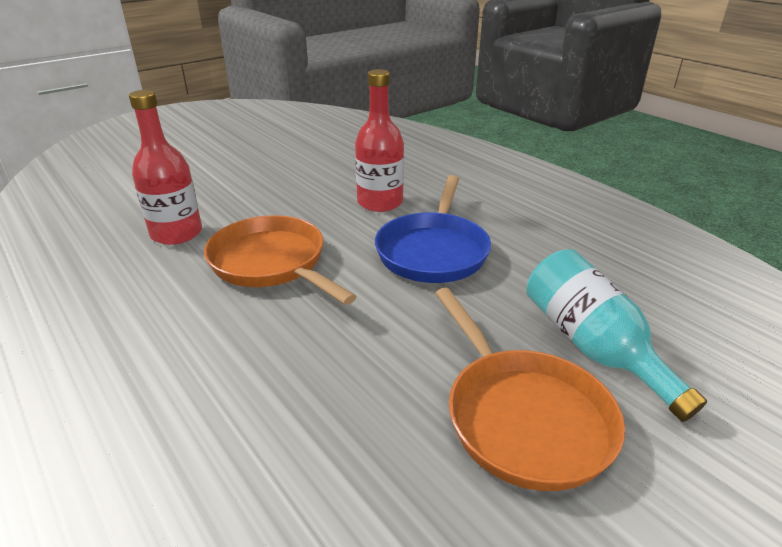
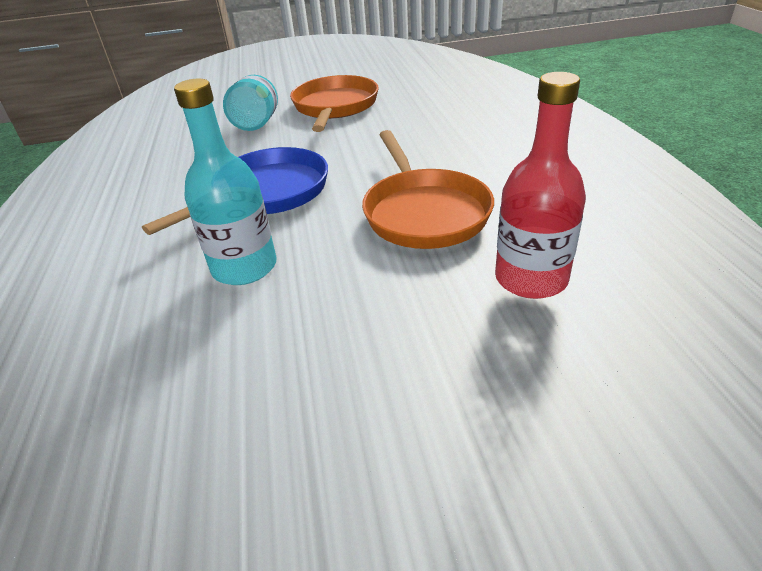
camera: 150 degrees left, 5 degrees up
(380, 202) = (244, 267): red bottle -> turquoise bottle

